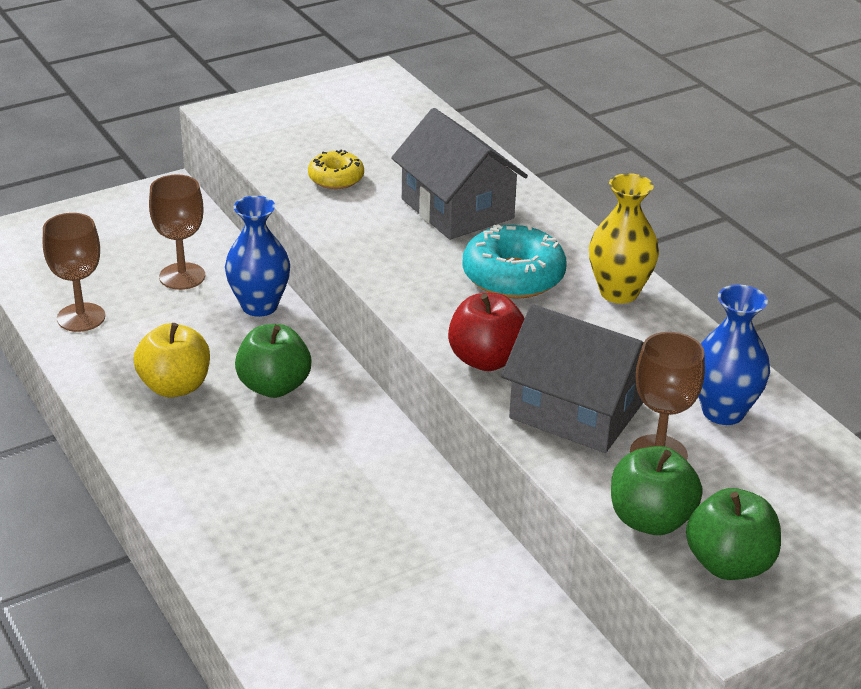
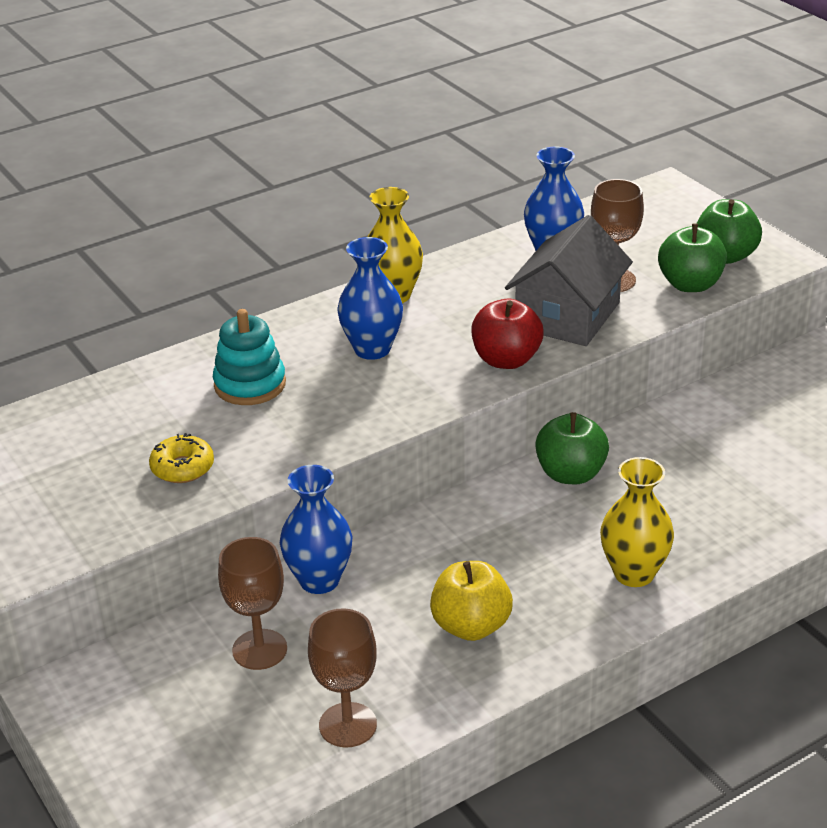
camera: 90 degrees left, 0 degrees up
(219, 495) = (634, 573): none -> yellow vase
(274, 386) = (462, 555): green apple -> green apple (570, 474)
(457, 209) = (250, 384): grey house -> turquoise stacking toy
(513, 276) = (372, 349): turquoise donut -> blue vase

